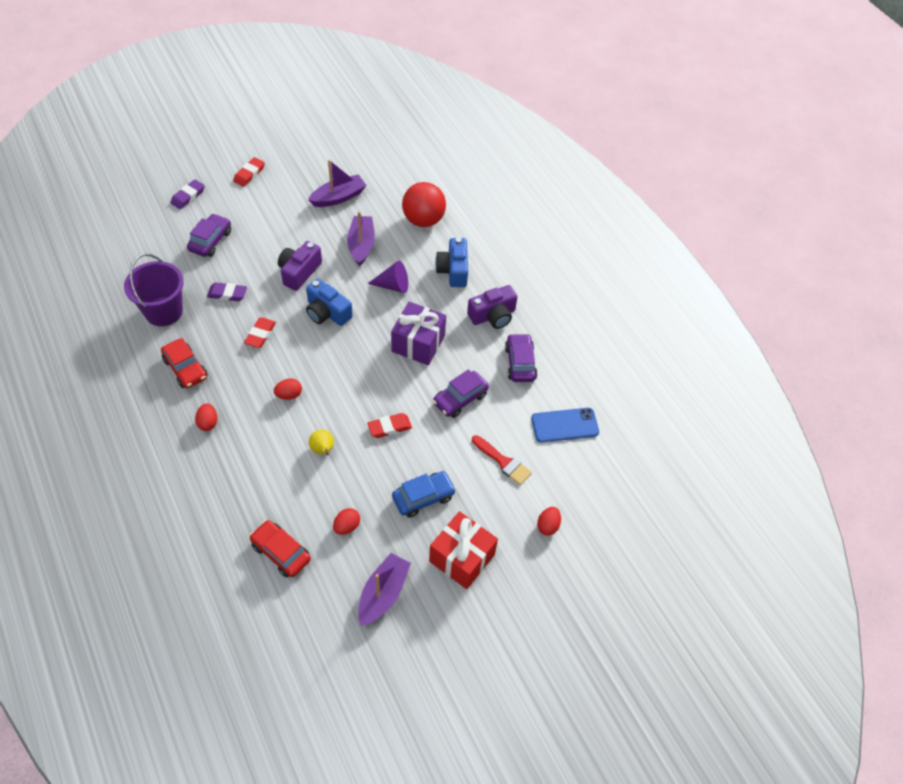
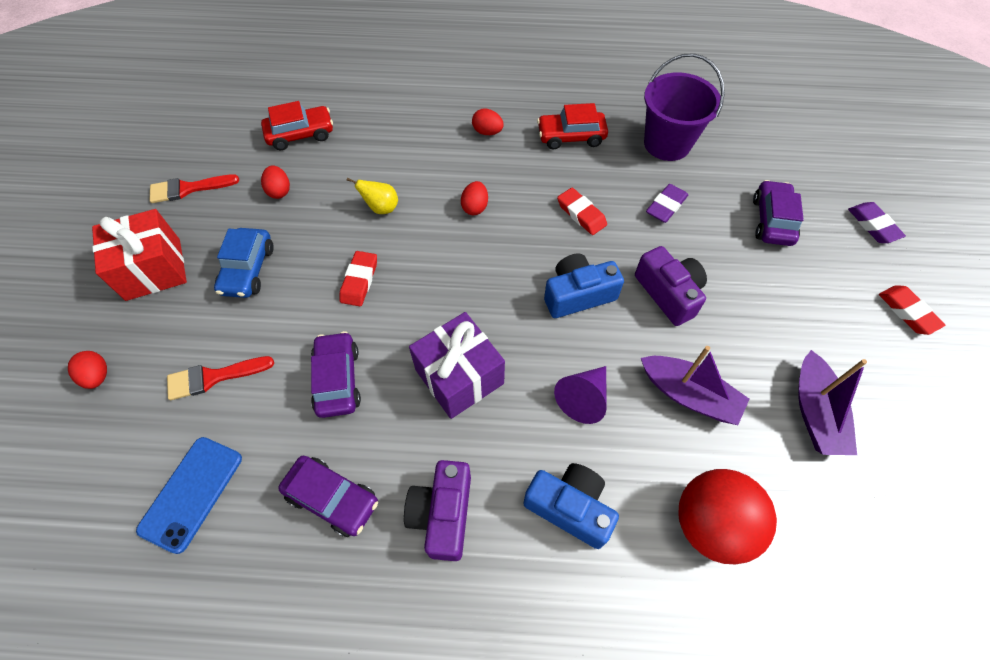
camera: 125 degrees right, 5 degrees up
(210, 241) = (772, 220): purple car -> purple car turned 135 degrees counterclockwise
(383, 593) = (188, 189): purple boat -> red brush

